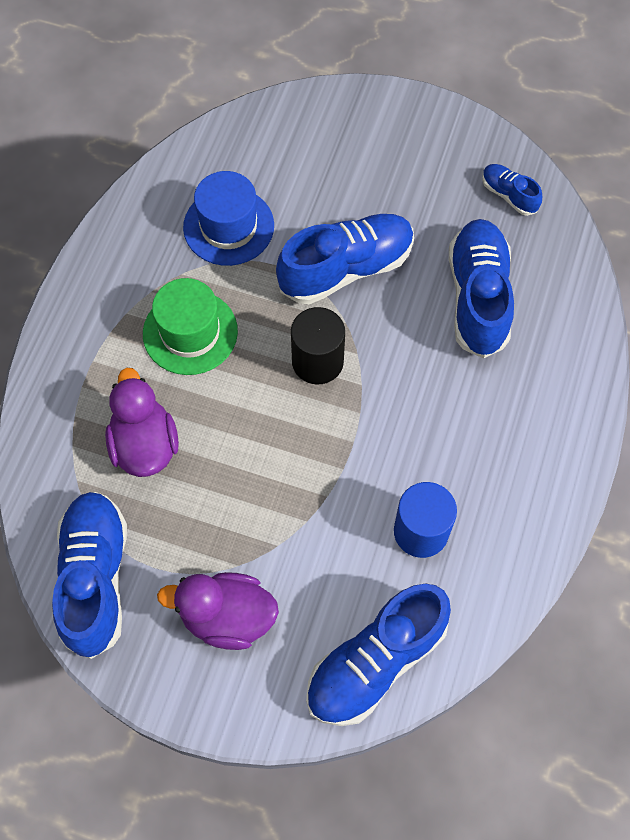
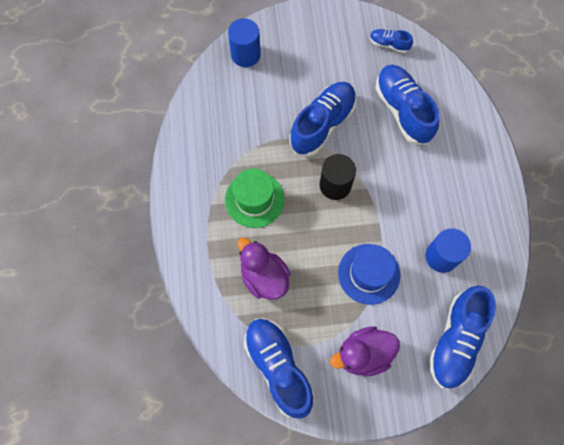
camera: 25 degrees left, 5 degrees up
(228, 226) = (243, 127): blue hat -> blue hat (369, 274)
(288, 128) = (245, 54): none -> blue cylinder

